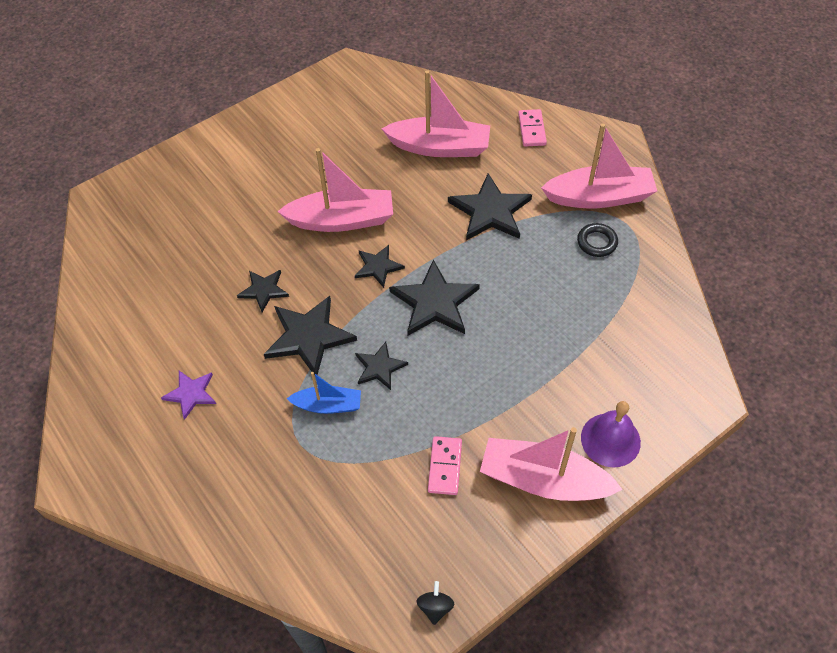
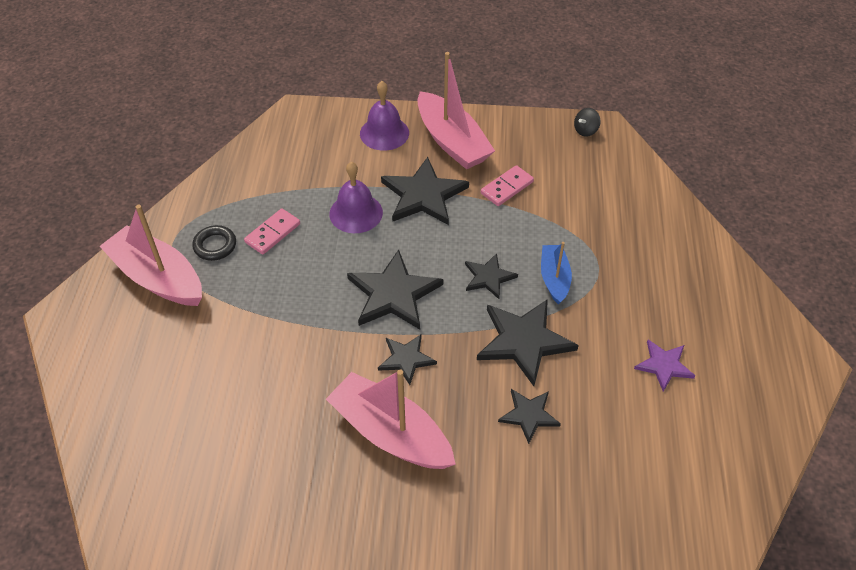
camera: 140 degrees left, 5 degrees down
(328, 405) = (554, 278): blue boat -> blue boat turned 45 degrees clockwise
(440, 147) = (211, 441): pink boat -> none
(490, 211) = (255, 335): black star -> black star (423, 195)
(531, 129) = (109, 387): pink domino -> pink domino (273, 233)
(536, 343) = (356, 213): none -> purple bell

